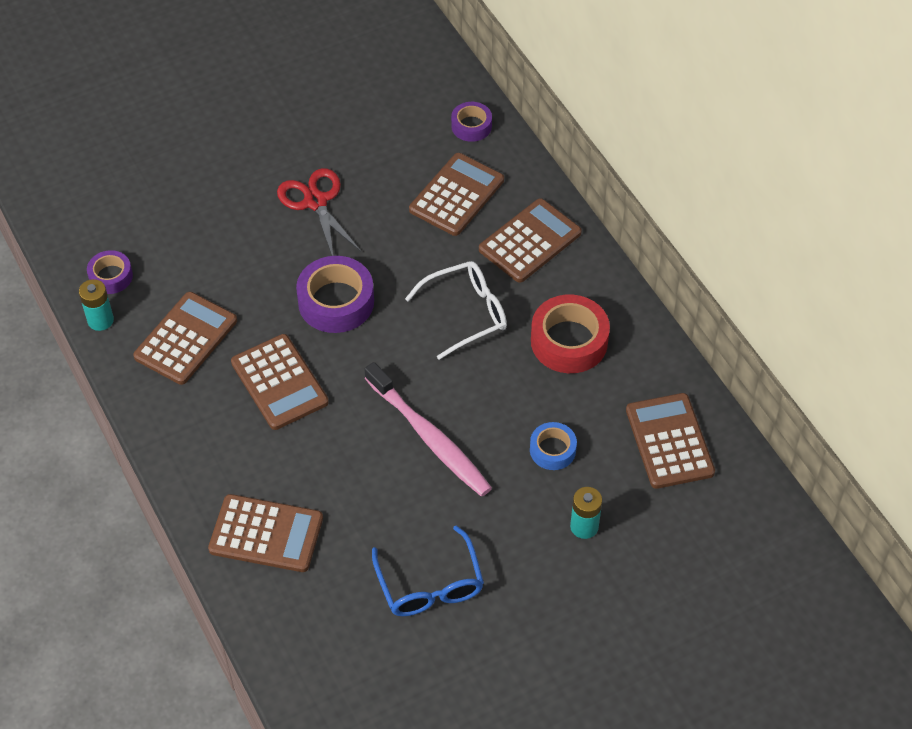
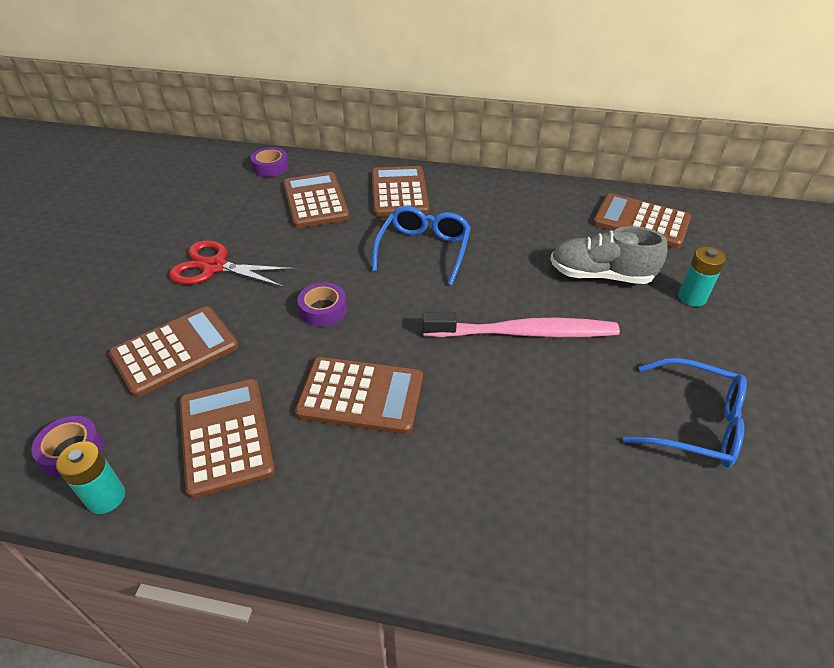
camera: 50 degrees left, 10 degrees down
(266, 534) = (534, 521): brown calculator -> brown calculator (175, 351)
(336, 302) = (323, 310): purple tape -> purple tape, size x0.58
(466, 313) = (424, 250): white glasses -> blue glasses
(552, 450) = (600, 275): blue tape -> grey shoe
(569, 341) = (506, 219): red tape -> none

